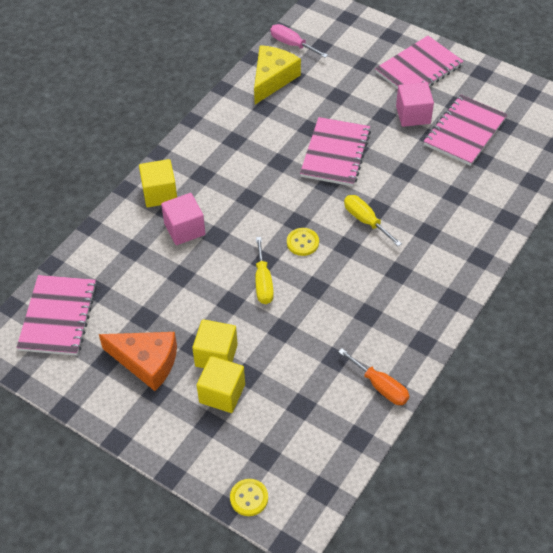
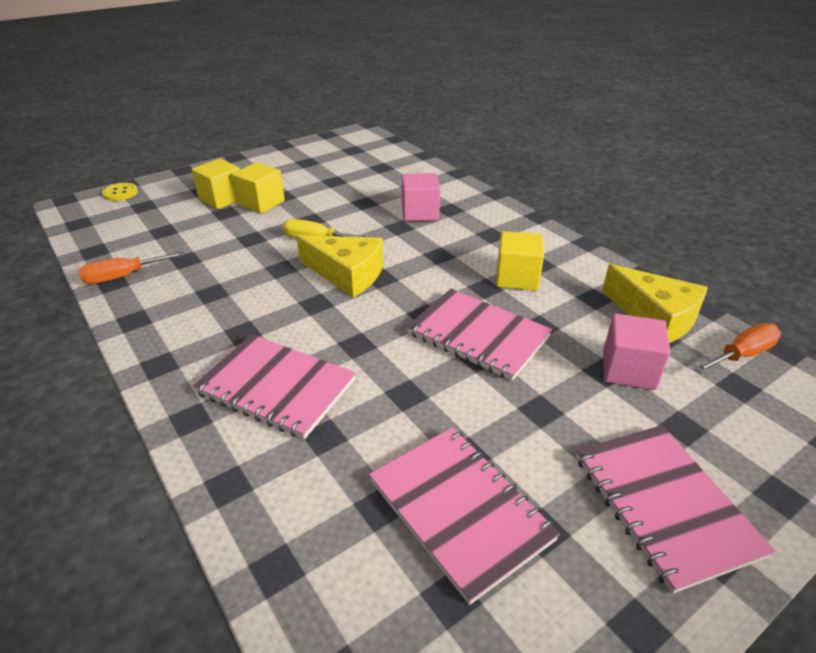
camera: 110 degrees right, 15 degrees down
(58, 317) = (367, 152): pink notebook -> pink notebook (276, 387)
(146, 362) = (288, 175): orange cheese -> none
(160, 193) = (477, 208): yellow cube -> yellow cube (517, 278)
(292, 44) = (741, 355): pink screwdriver -> orange screwdriver
(302, 242) = (347, 274): yellow button -> yellow cheese
(365, 220) = (343, 329): yellow screwdriver -> none
(413, 115) = (531, 448): pink cube -> pink cube (628, 370)

